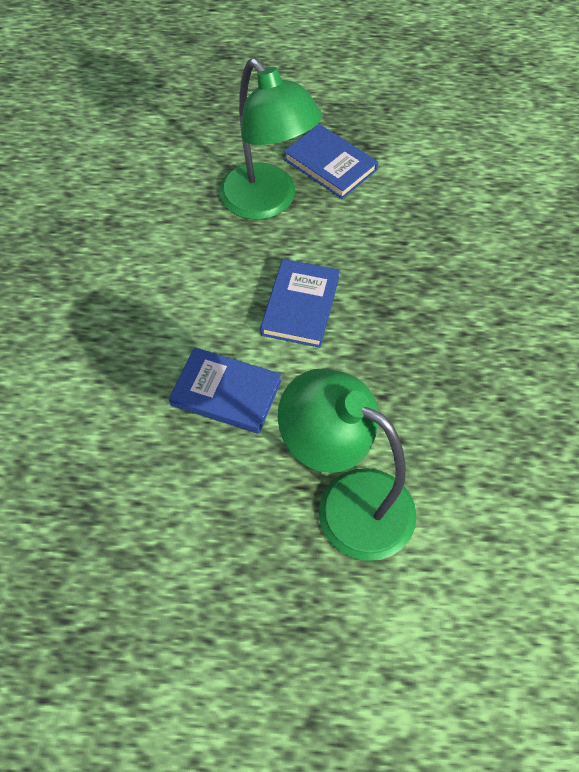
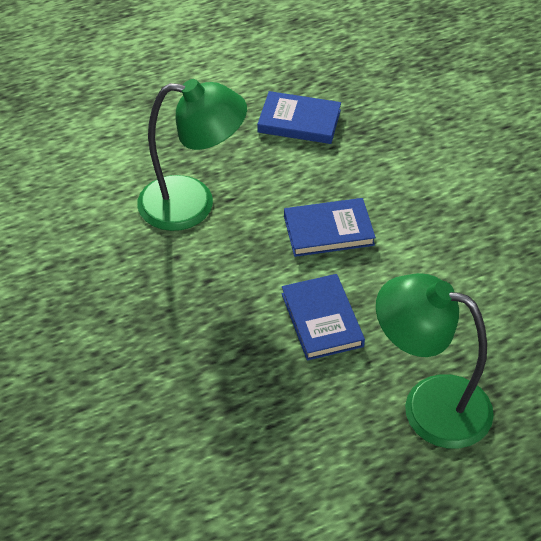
camera: 150 degrees right, 10 degrees down
(330, 165) = (402, 482): blue book -> blue book (299, 121)

